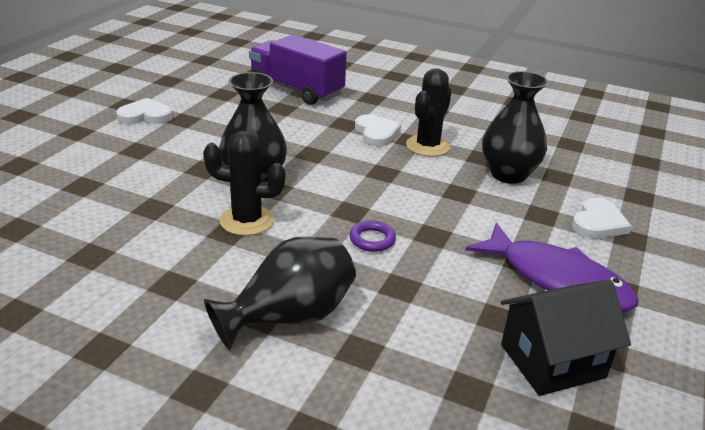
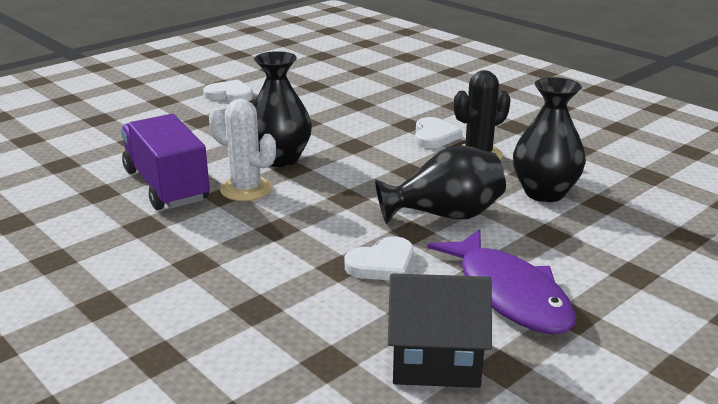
camera: 25 degrees right, 5 degrees down
(247, 221) = (246, 189): black cactus -> white cactus
(289, 317) = (217, 269): black vase -> black vase (444, 215)
(296, 89) = (386, 89): purple truck -> purple truck (166, 185)
(372, 239) = (347, 224): purple ring -> none
(598, 223) = (608, 253): white heart -> white heart (382, 264)

